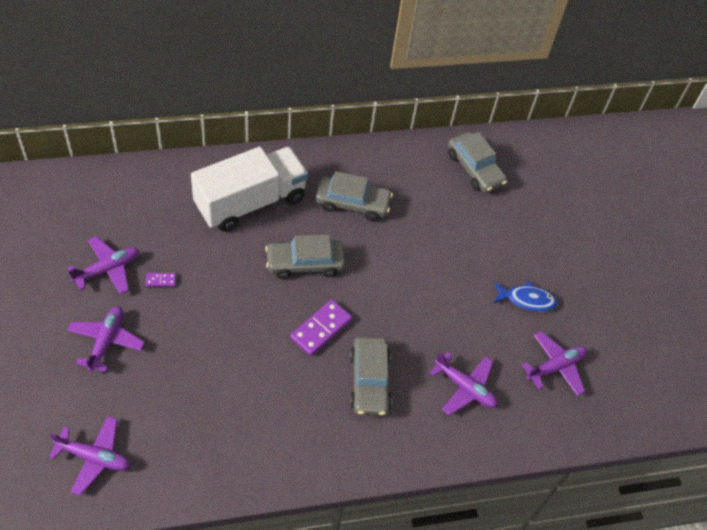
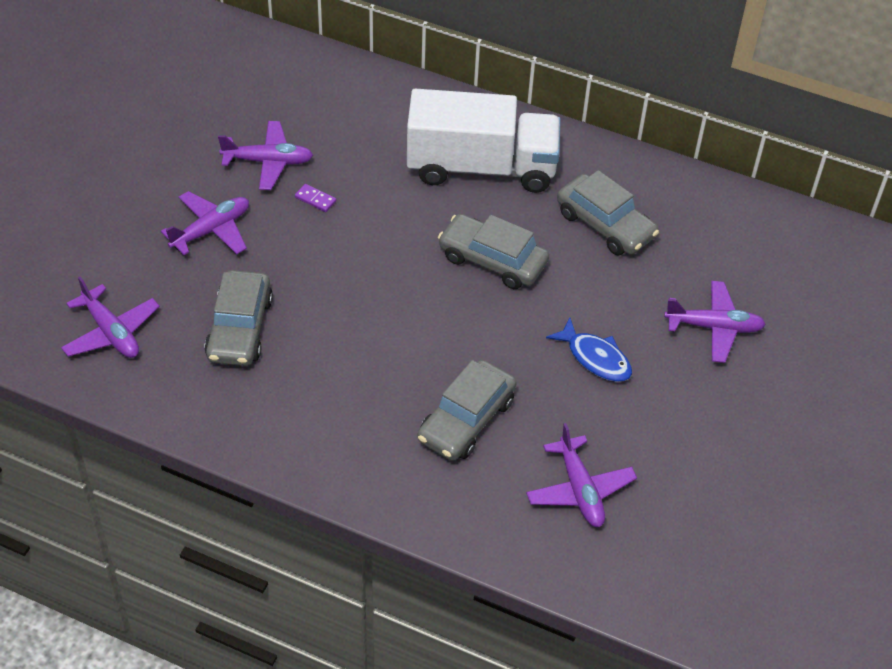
camera: 40 degrees right, 5 degrees down
(321, 329) = (454, 337): purple domino -> none
(475, 169) = (803, 260): grey car -> grey car (240, 328)
(527, 299) = (747, 438): blue fish -> blue fish (595, 358)
(555, 367) = (721, 532): purple plane -> purple plane (714, 327)

